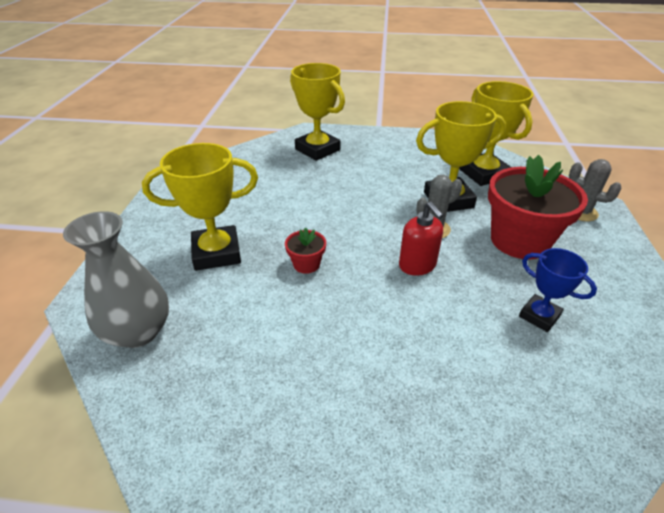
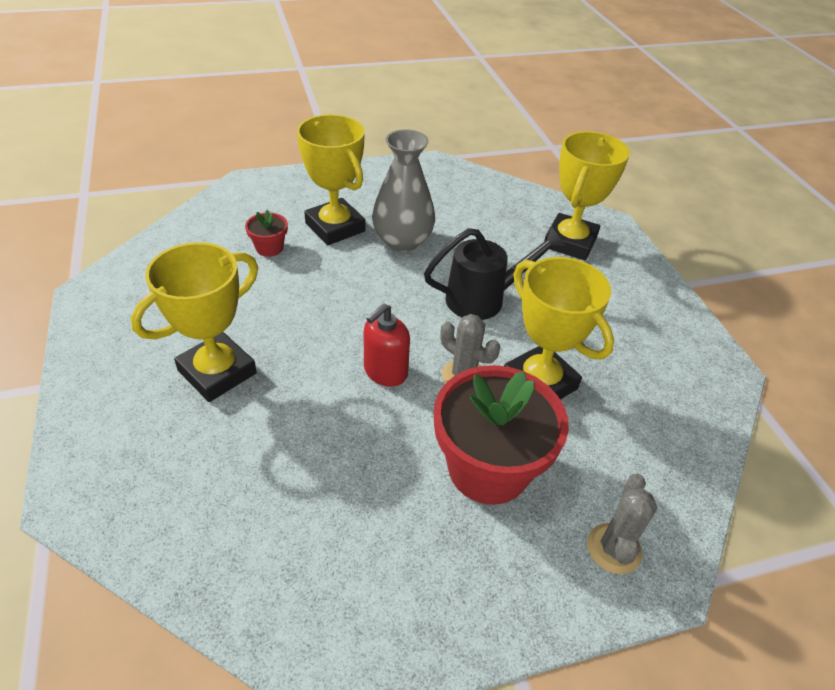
camera: 65 degrees right, 5 degrees up
(138, 331) = (225, 219): grey vase -> grey vase (402, 241)
(306, 264) = (346, 287): red flower pot -> red flower pot (269, 248)
(357, 199) = (483, 299): none -> black watering can
(483, 174) = (640, 415): yellow trophy -> yellow trophy (217, 372)
(539, 316) = (344, 494): blue trophy -> none

